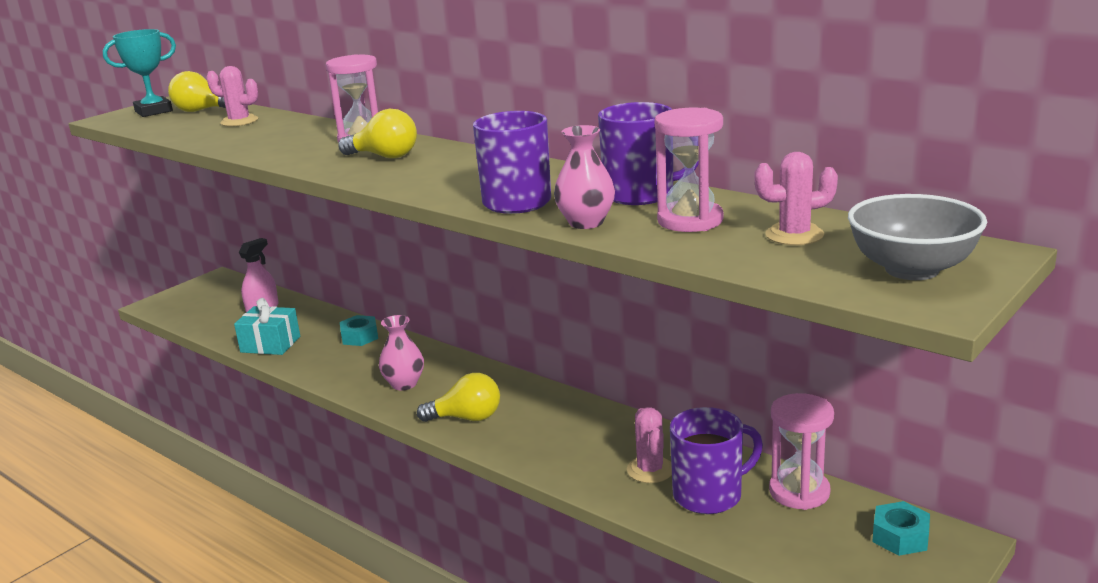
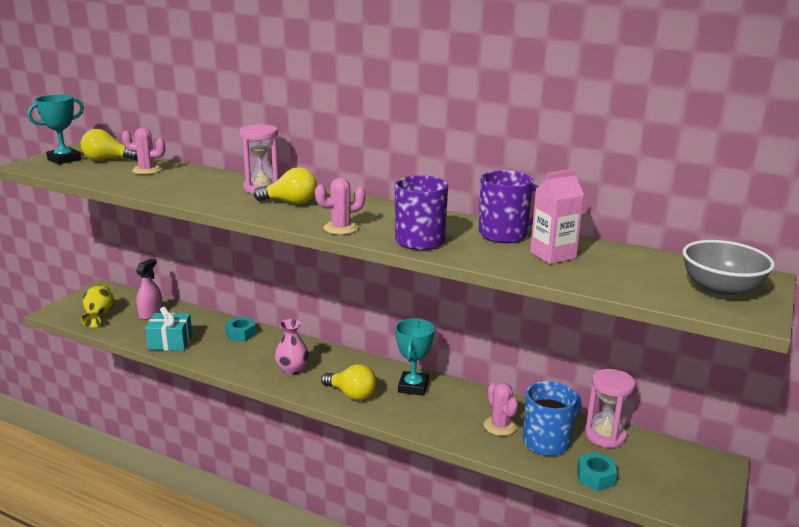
camera: 15 degrees left, 0 degrees up
(201, 310) = (99, 316): none -> yellow vase
(467, 418) = (351, 394): yellow light bulb -> yellow light bulb turned 45 degrees clockwise
(553, 412) = (413, 387): none -> turquoise trophy
(586, 222) = (481, 257): pink vase -> none
(690, 220) = (553, 255): pink hourglass -> pink carton
(709, 495) = (547, 441): purple mug -> blue mug
(794, 235) = (629, 266): pink cactus -> pink cactus (341, 228)
(900, 537) = (681, 462): turquoise nut -> turquoise nut (595, 477)

